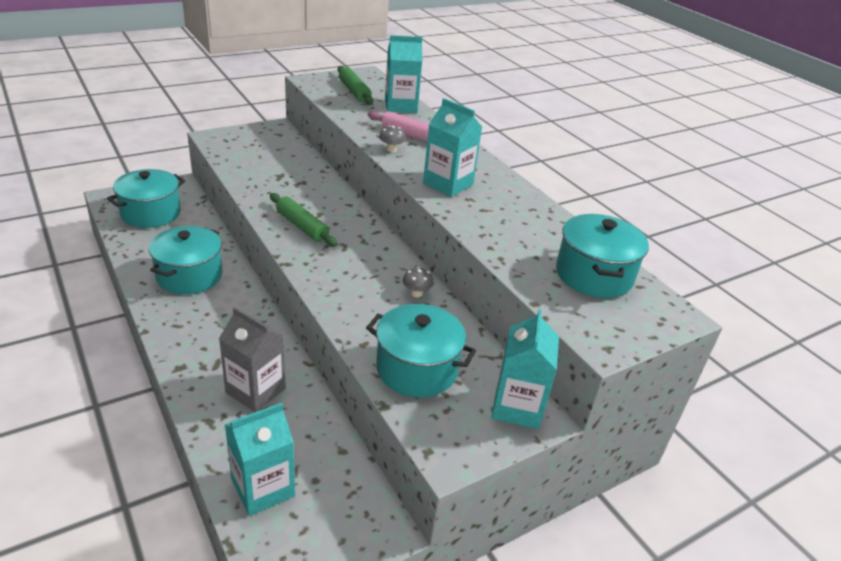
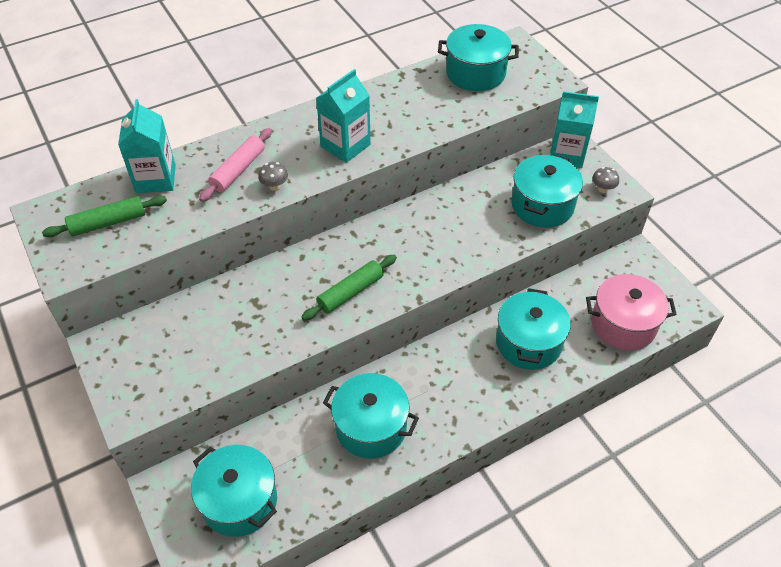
camera: 85 degrees left, 15 degrees up
(255, 390) = (528, 343): grey carton -> turquoise pot
(263, 488) = (623, 324): turquoise carton -> pink pot
(416, 293) = (448, 204): grey mushroom -> grey mushroom (603, 189)

